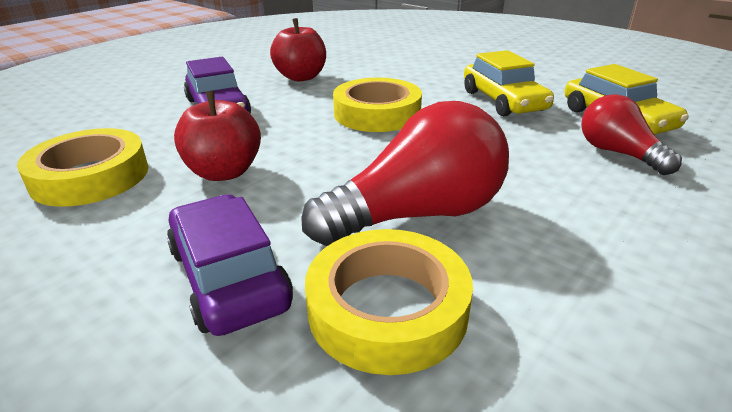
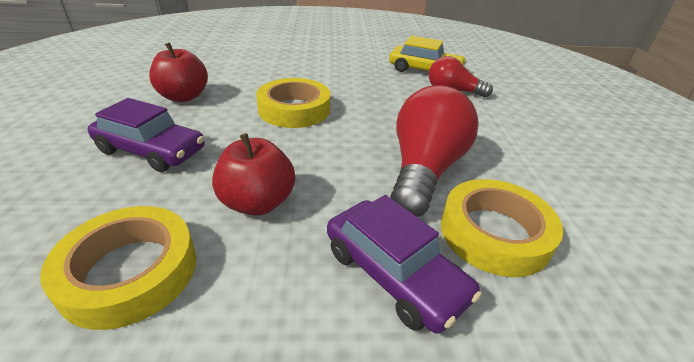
camera: 45 degrees left, 5 degrees up
(229, 277) = (394, 273): purple car -> purple car turned 150 degrees counterclockwise
(503, 101) = (356, 75): yellow car -> none

